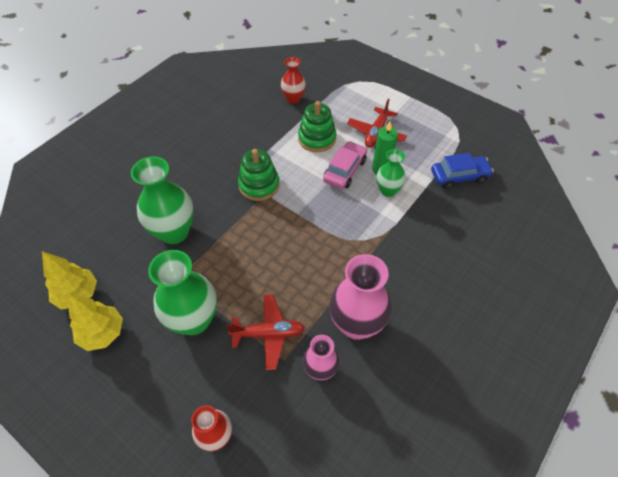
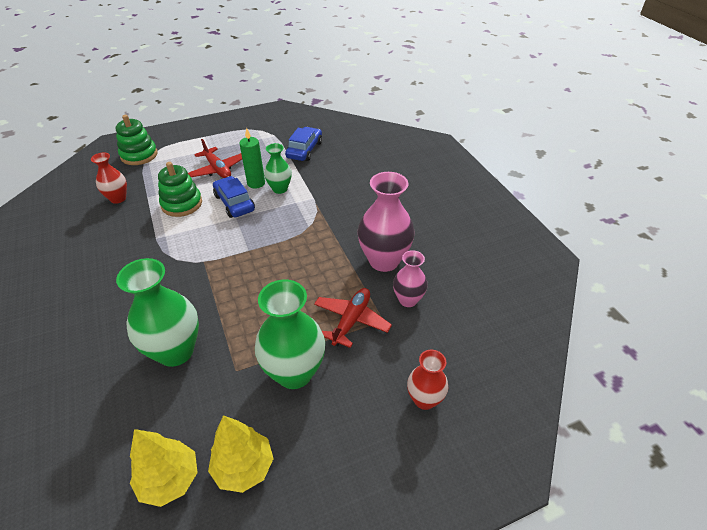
camera: 60 degrees left, 10 degrees down
(259, 185) = (189, 263): green stacking toy -> green stacking toy (139, 155)
(345, 170) = (234, 203): pink car -> blue car

